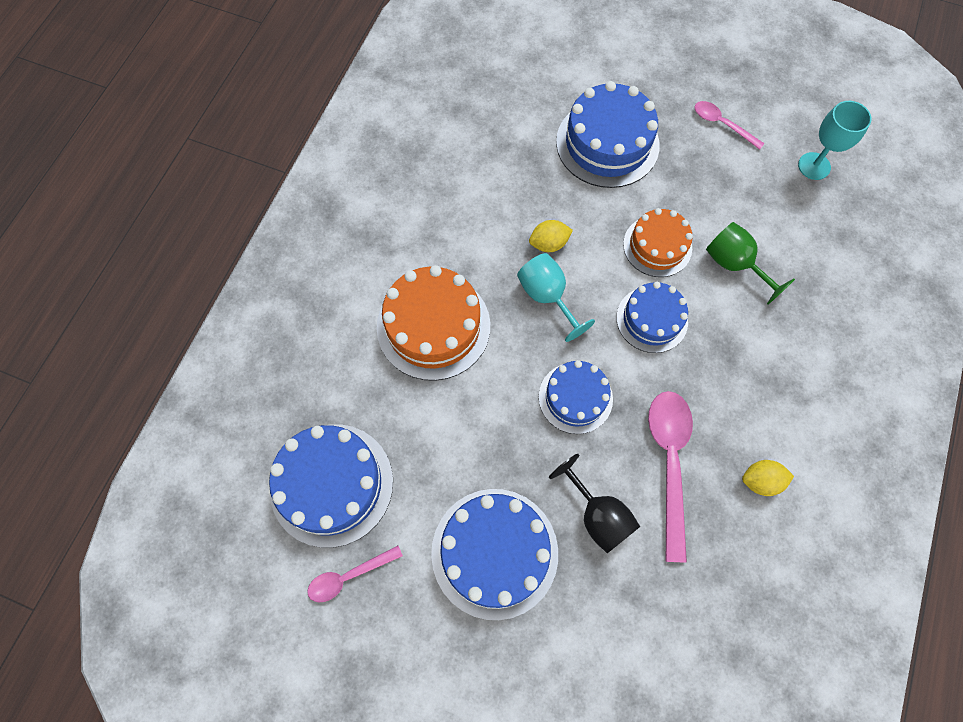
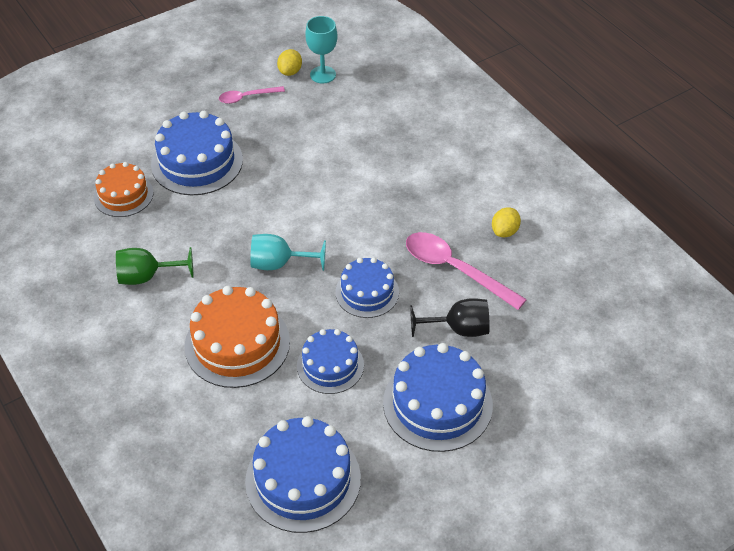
camera: 55 degrees left, 20 degrees down
(349, 576) = (383, 506): pink spoon -> none
(549, 244) = (240, 239): yellow lemon -> yellow lemon (290, 71)
(652, 319) = (349, 218): blue cake -> blue cake (330, 365)
(657, 246) = (300, 183): orange cake -> orange cake (123, 195)
(734, 264) = (351, 154): green goblet -> green goblet (147, 276)

